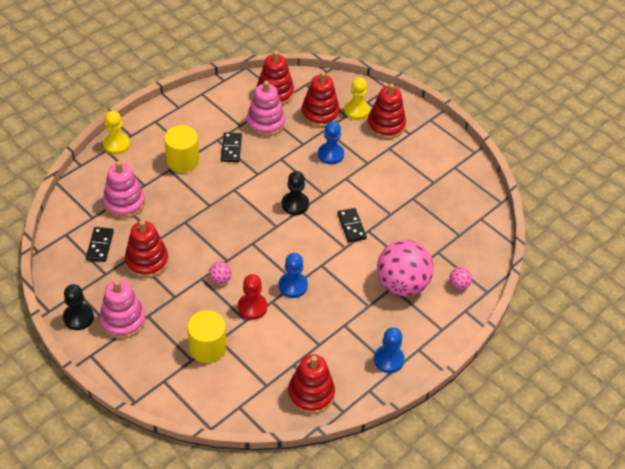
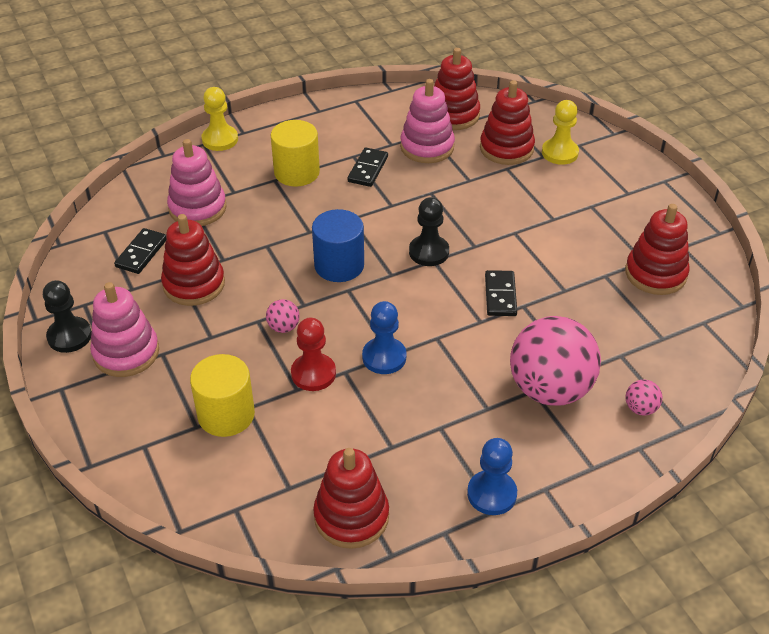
camera: 20 degrees right, 5 degrees down
(239, 226) = (339, 265): none -> blue cylinder
(330, 154) = (503, 199): blue pawn -> none
(386, 125) = (596, 177): red stacking toy -> red stacking toy (655, 274)

